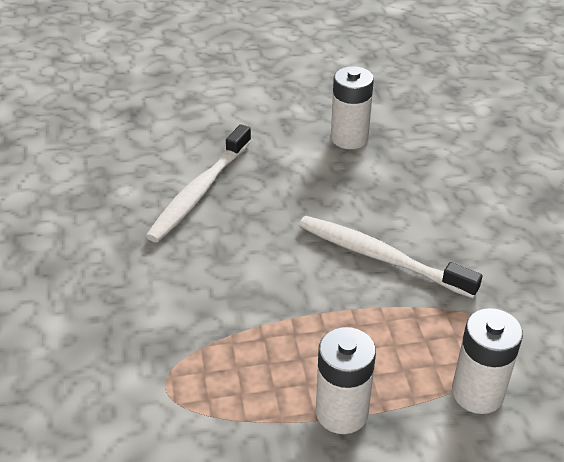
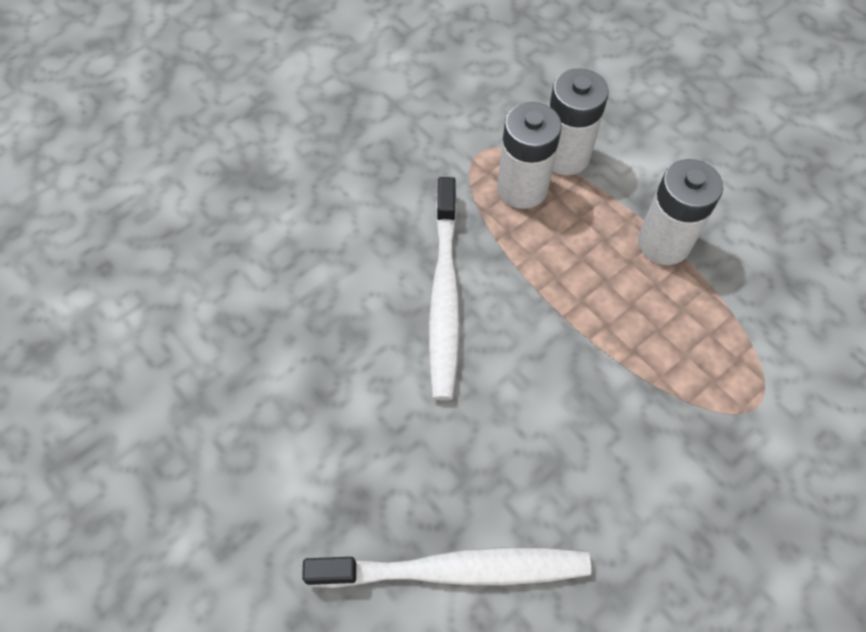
camera: 120 degrees left, 20 degrees up
(349, 138) = (227, 433): white battery -> white battery (522, 188)

